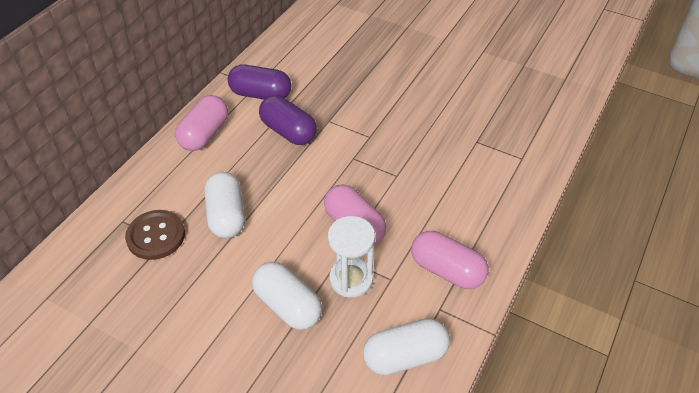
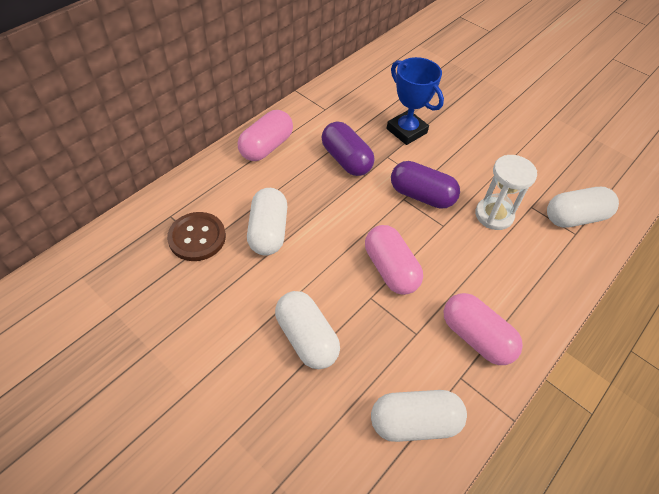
camera: 10 degrees right, 5 degrees up
(261, 94) = (328, 118): purple capsule -> purple capsule (421, 195)
(342, 92) = (406, 131): none -> blue trophy
(351, 279) = (375, 324): white hourglass -> white hourglass (494, 215)
(518, 143) = (575, 217): none -> white capsule

